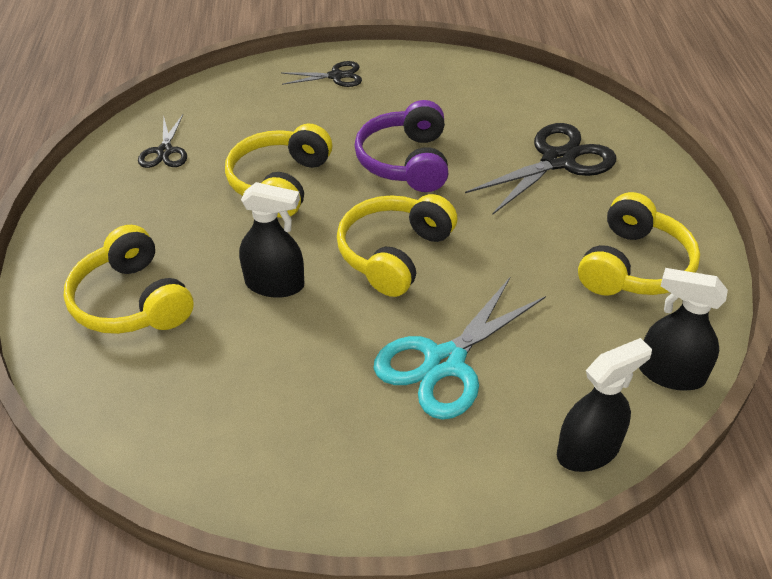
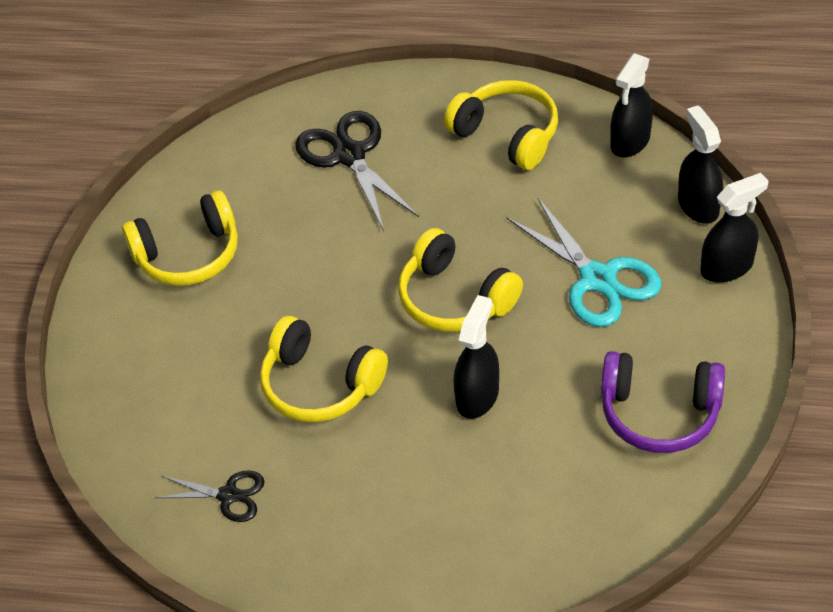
camera: 75 degrees left, 5 degrees up
(132, 301) = (478, 518): yellow headphones -> yellow headphones (189, 254)
(336, 76) = (132, 320): black scissors -> none
(406, 162) = (315, 273): purple headphones -> purple headphones (659, 413)
(493, 488) = (727, 267): none -> black spray bottle

